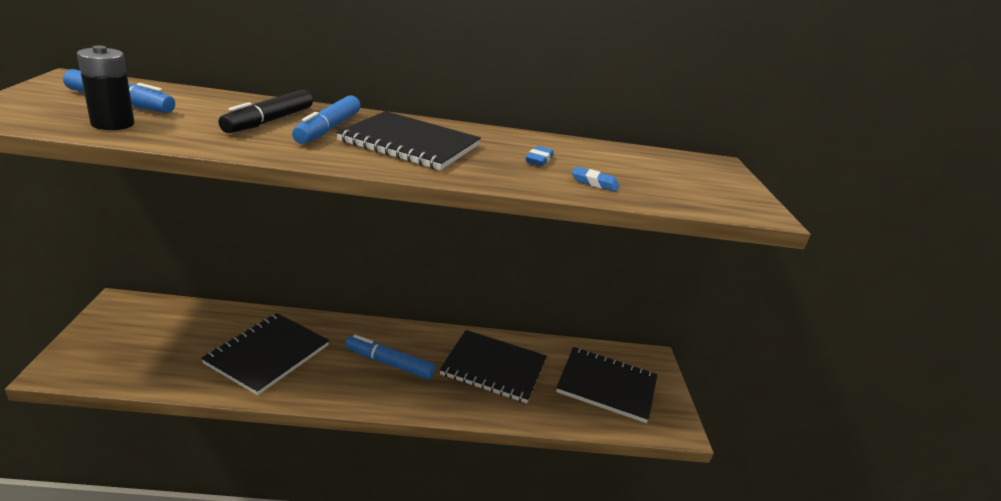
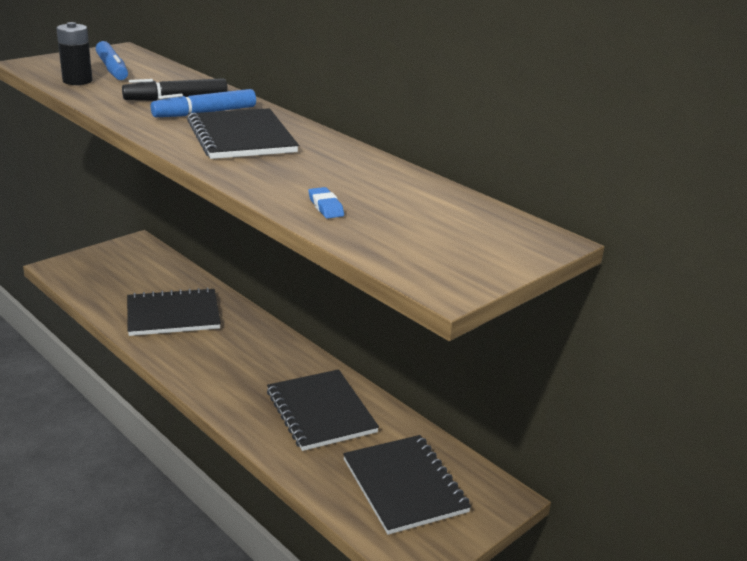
camera: 50 degrees right, 0 degrees up
(389, 363) = (243, 363): blue marker -> none
(539, 160) = (325, 177): blue eraser -> none

